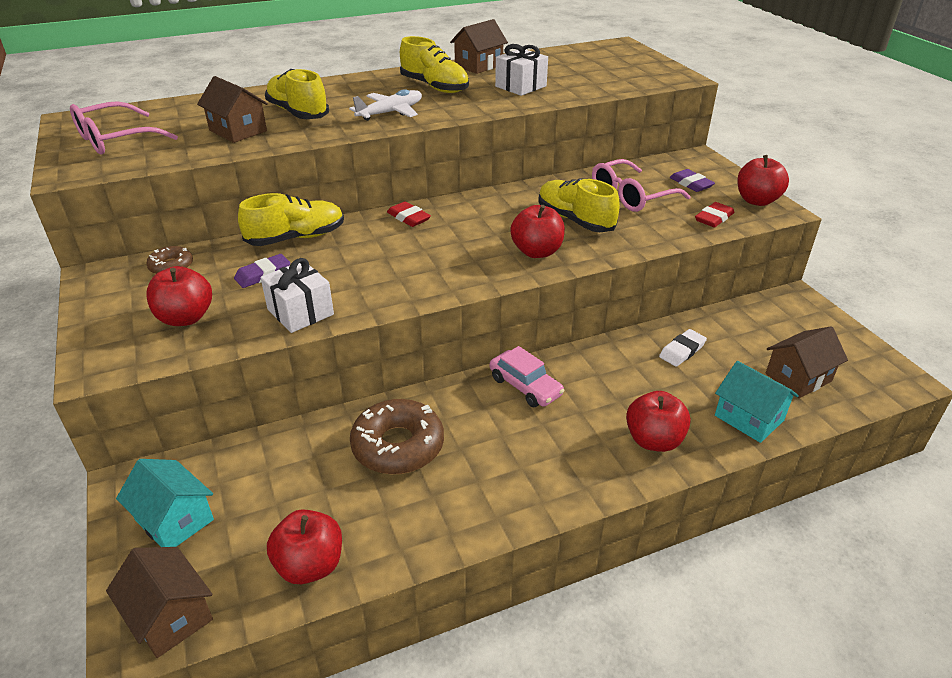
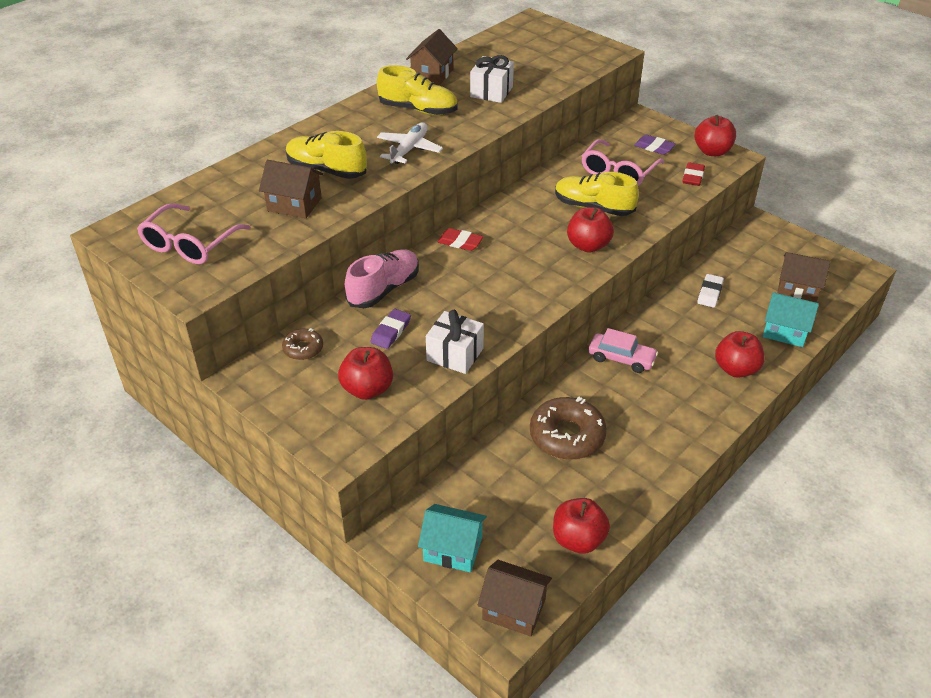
camera: 25 degrees left, 5 degrees up
(296, 238) = (384, 289): yellow shoe -> pink shoe
(798, 377) = (797, 289): brown house -> brown house turned 75 degrees clockwise

